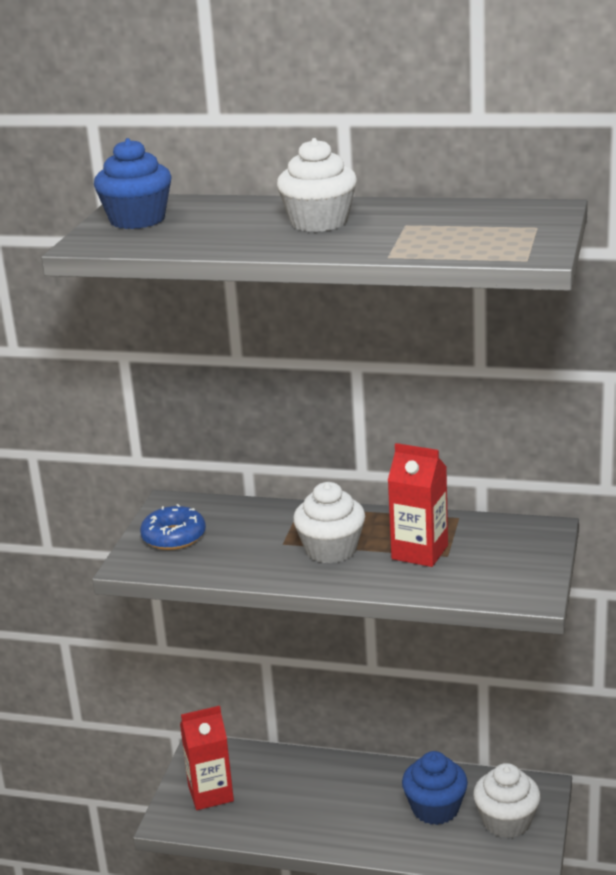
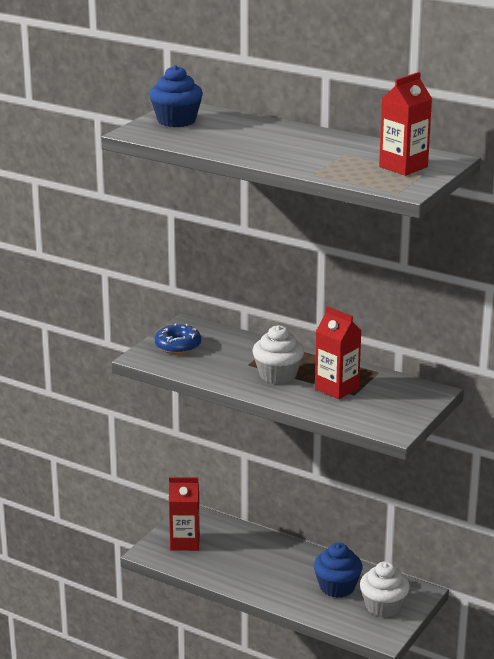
camera: 15 degrees right, 0 degrees up
(319, 222) = (289, 143): white cupcake -> none
(501, 226) = (403, 167): none -> red carton

